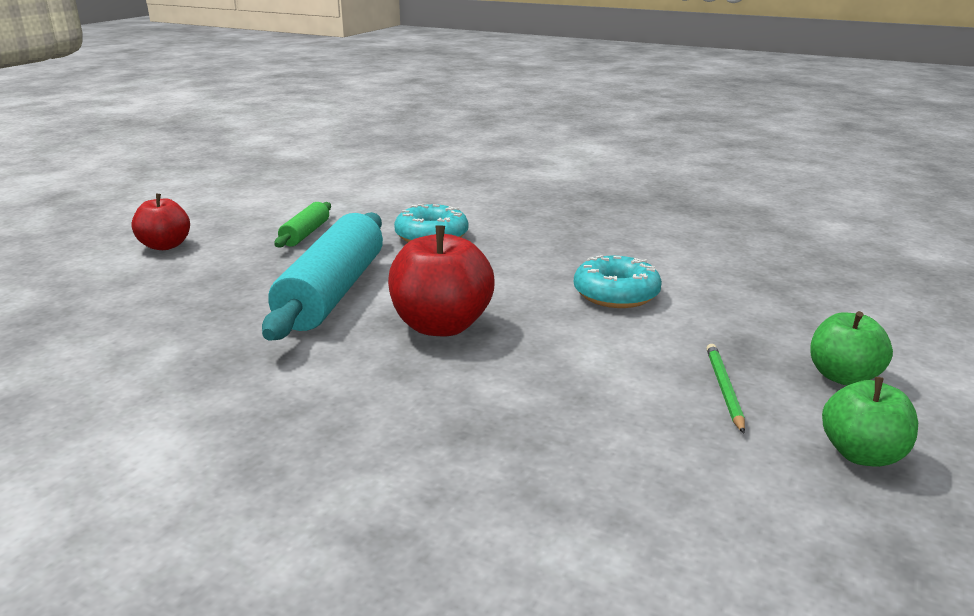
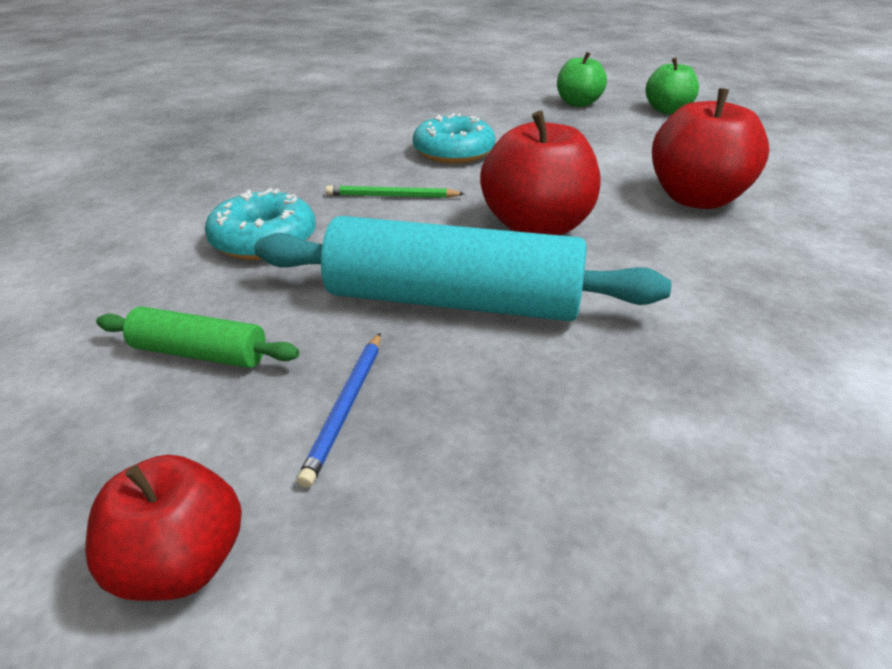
camera: 90 degrees left, 10 degrees up
(240, 267) = (346, 407): none -> blue pencil
(505, 420) = (696, 199): none -> red apple
(724, 389) = (609, 132): green pencil -> green pencil (392, 196)

